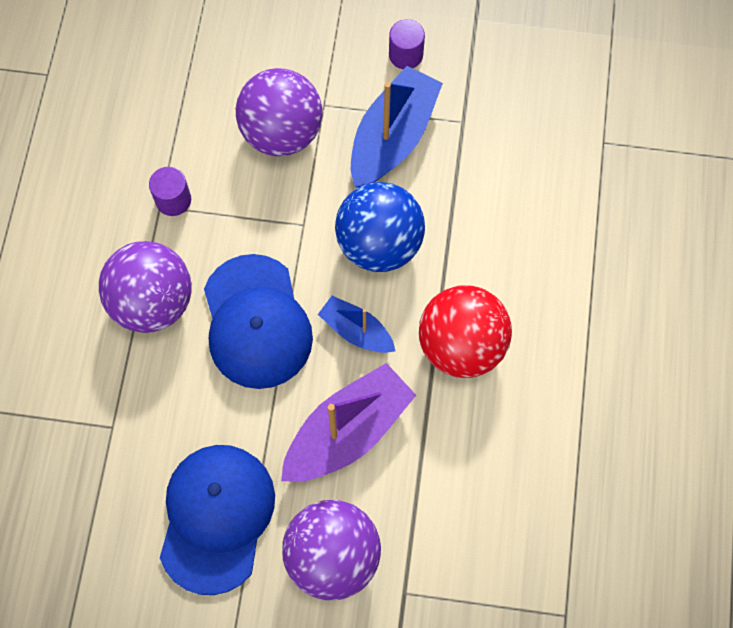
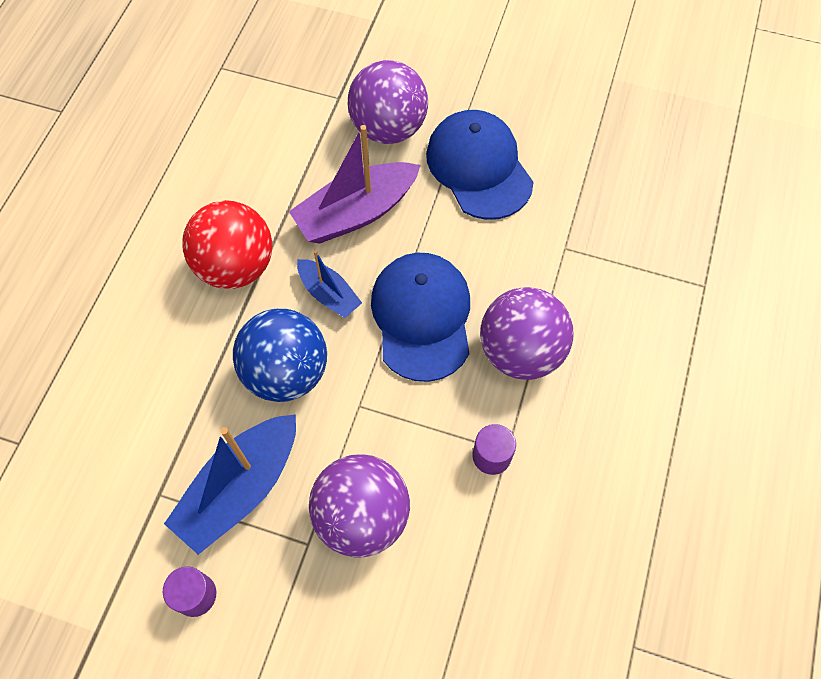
camera: 170 degrees left, 5 degrees down
(216, 517) = (479, 167): blue cap -> blue cap turned 135 degrees clockwise

